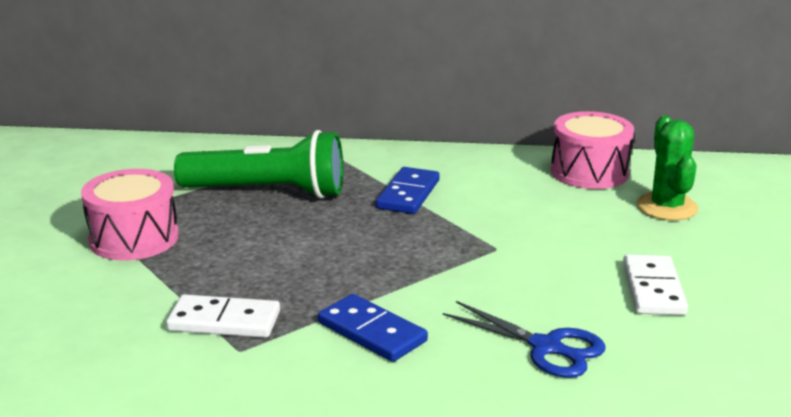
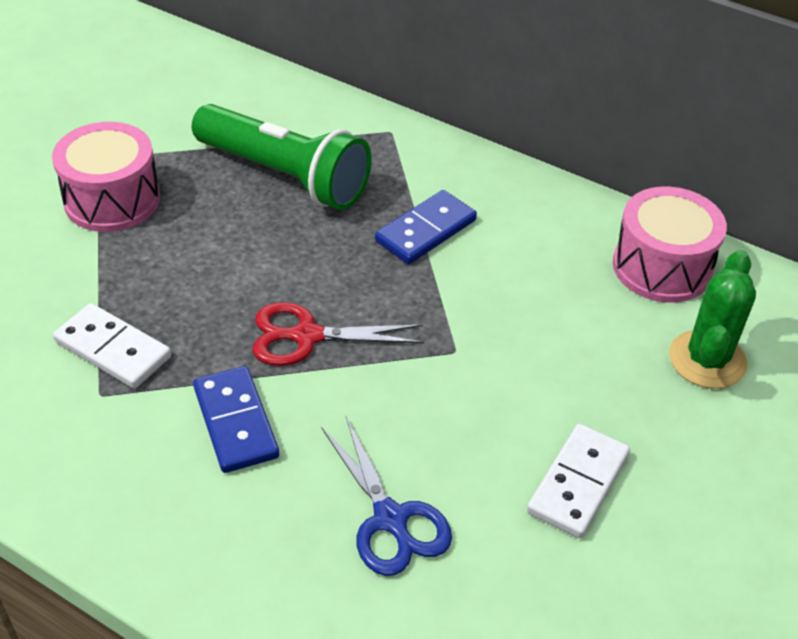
camera: 25 degrees right, 20 degrees up
(378, 270) = (307, 336): none -> red scissors

